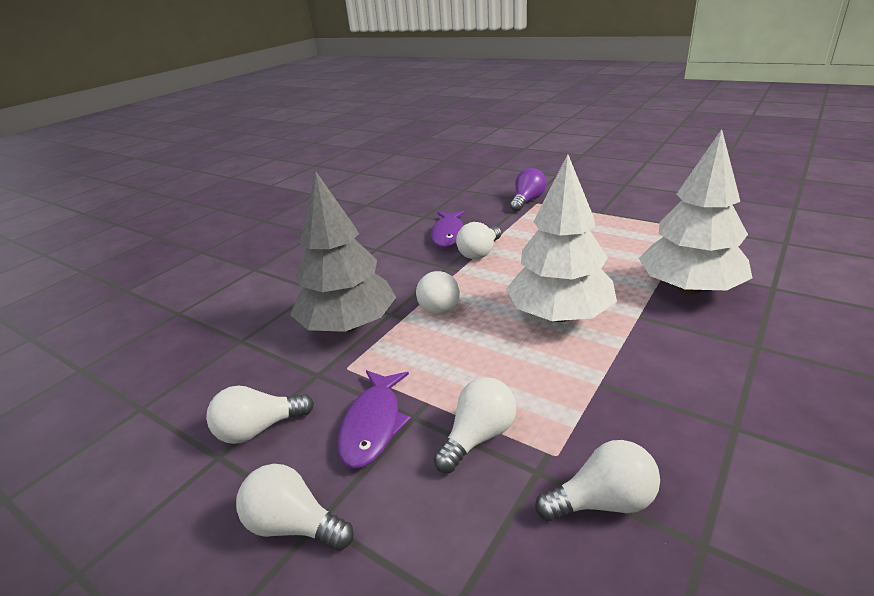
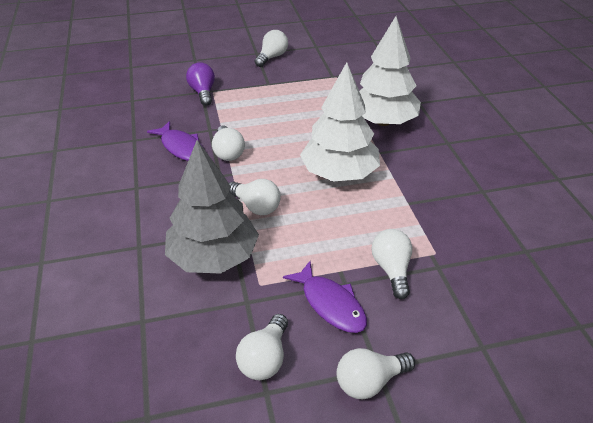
camera: 50 degrees left, 10 degrees up
(603, 501) = (477, 260): white light bulb -> white light bulb (272, 57)

